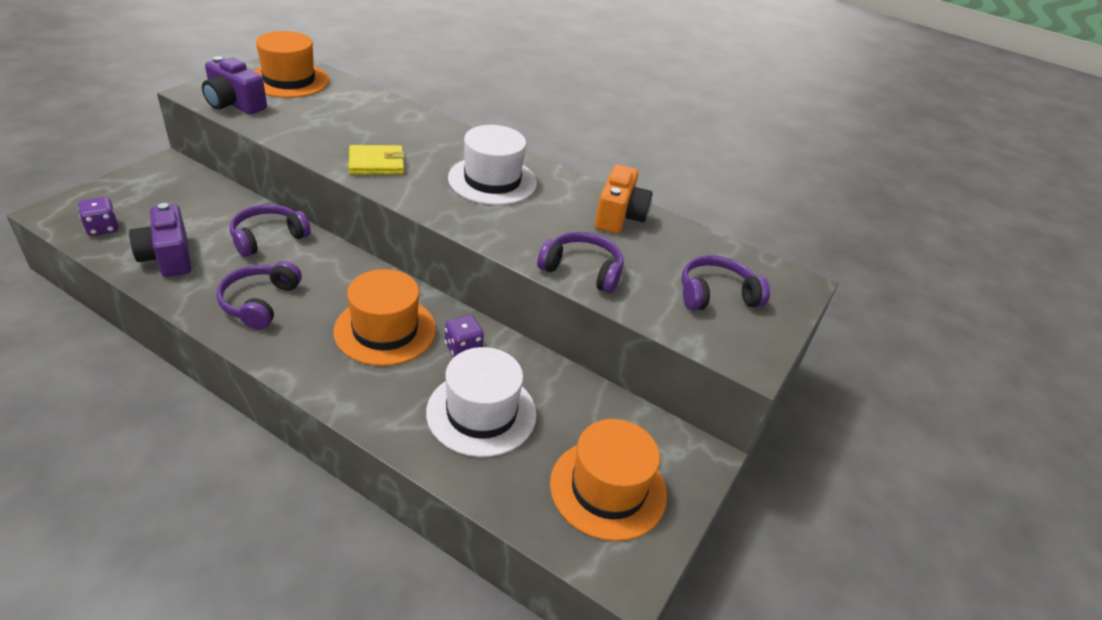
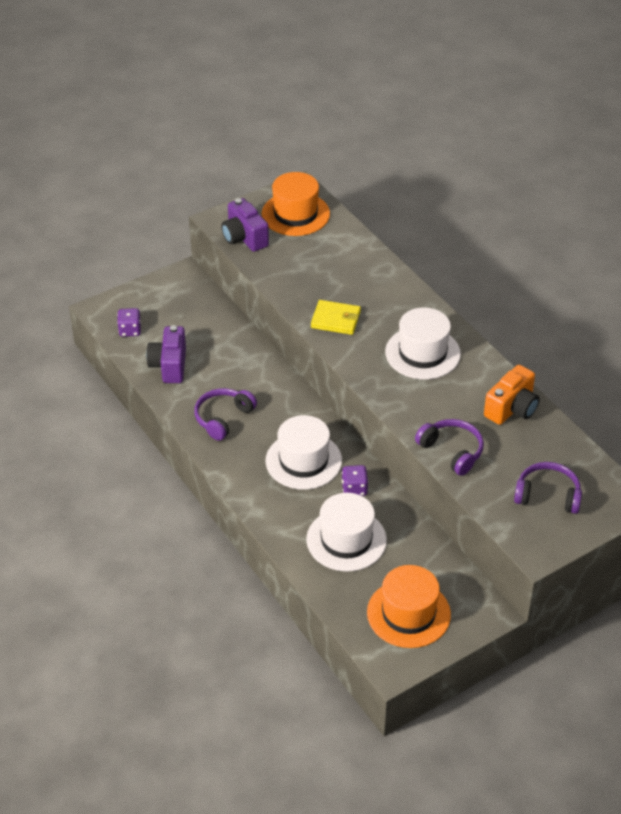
camera: 30 degrees right, 5 degrees up
(268, 238) = (243, 361): purple headphones -> none
(385, 330) = (303, 461): orange hat -> white hat

